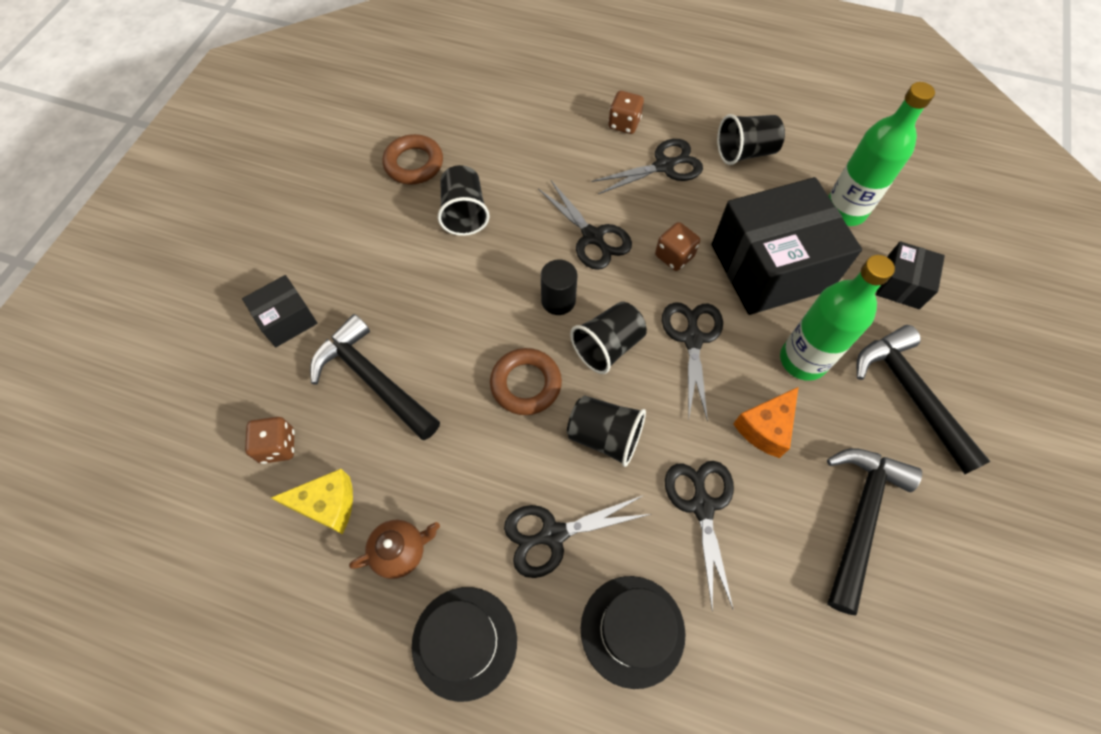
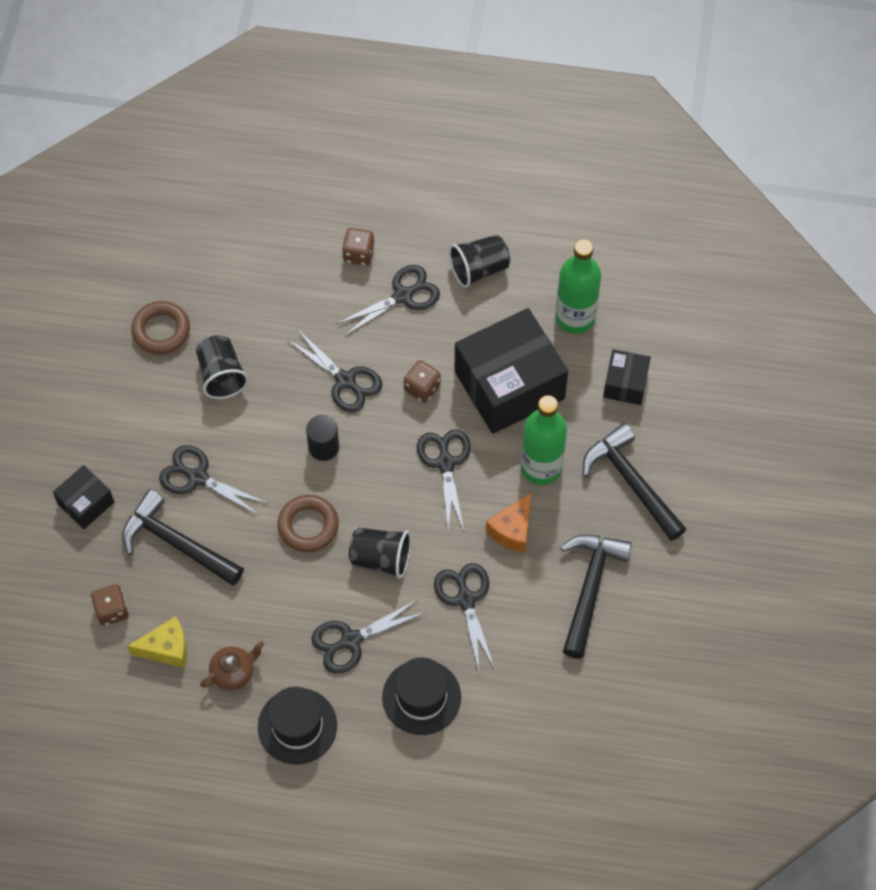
camera: 10 degrees left, 0 degrees up
(414, 311) = (197, 477): none -> black scissors
(607, 346) = (373, 482): black cup -> none

